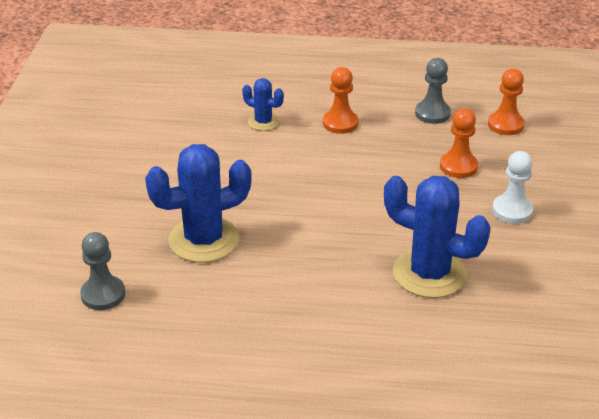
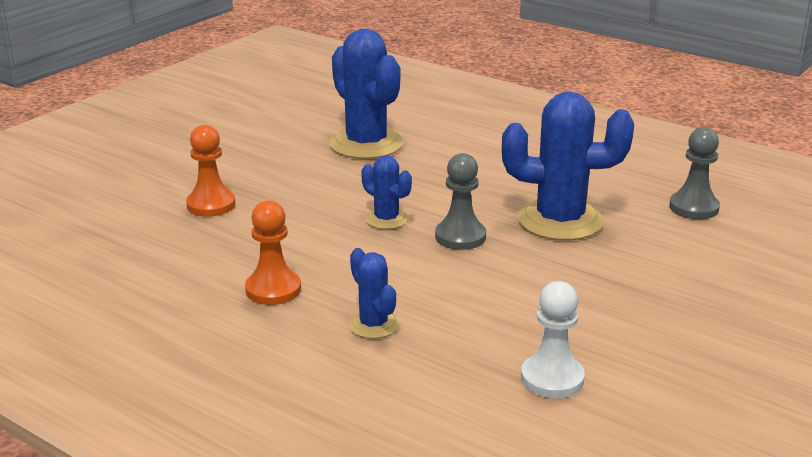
camera: 150 degrees left, 10 degrees down
(328, 196) = (386, 219): none -> blue cactus
(432, 113) = (144, 264): grey pawn -> grey pawn (460, 237)
(505, 125) = (87, 226): orange pawn -> none
(512, 210) = (224, 160): white pawn -> white pawn (552, 379)

